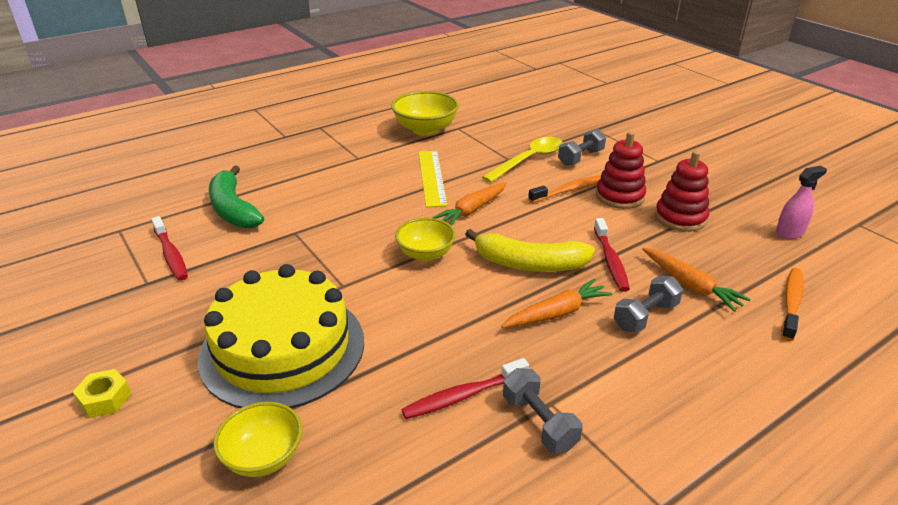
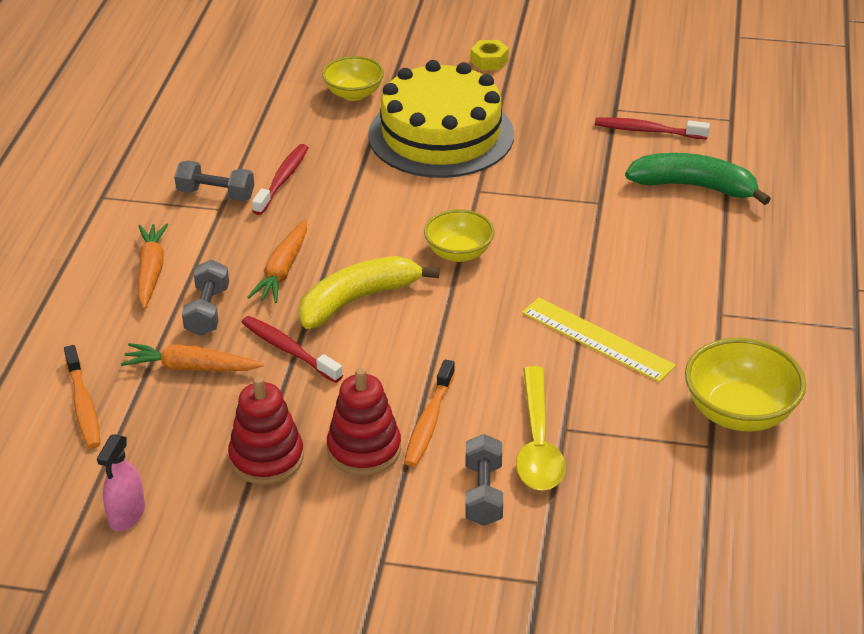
camera: 135 degrees right, 5 degrees up
(472, 210) = (490, 324): orange carrot -> orange carrot (151, 271)

